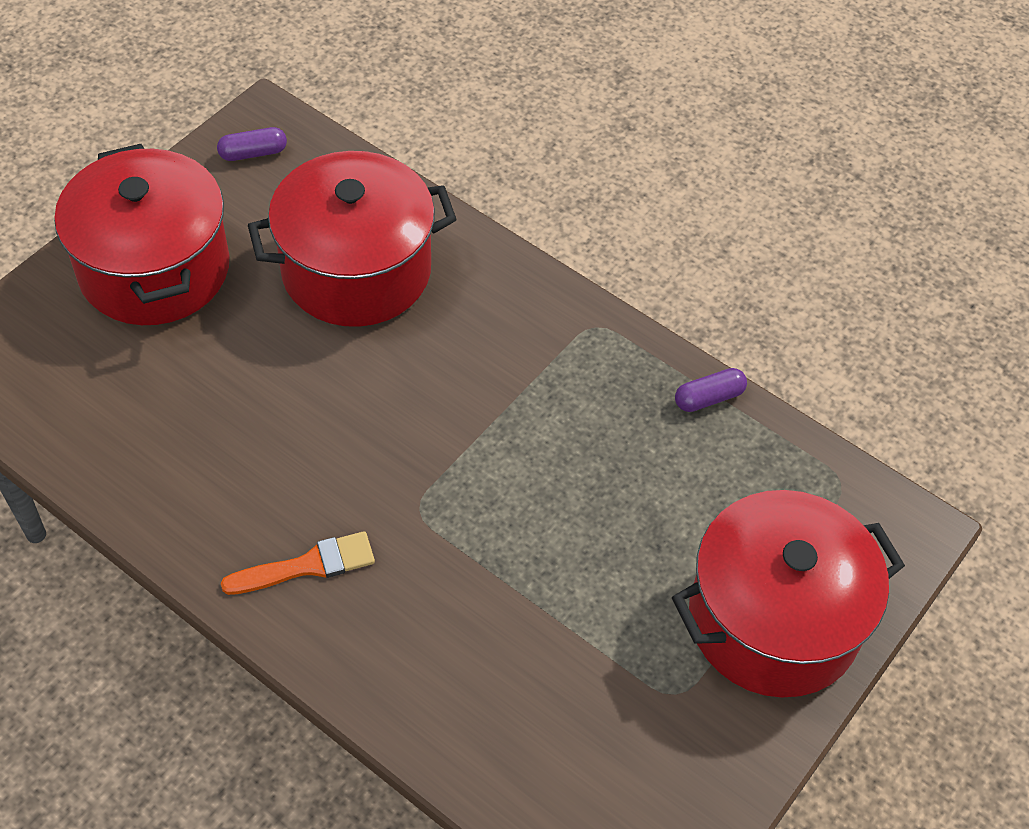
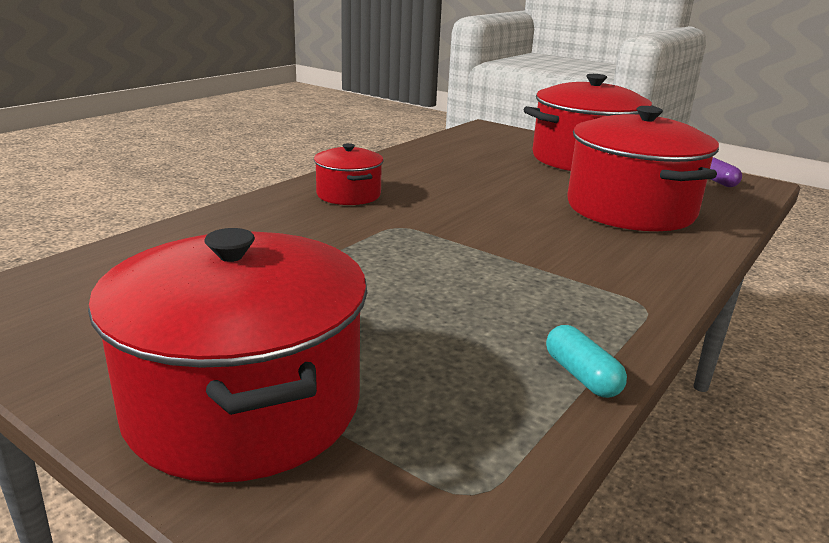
camera: 90 degrees right, 30 degrees down
(307, 565) = (348, 195): orange brush -> red pot
(708, 398) = (581, 376): purple capsule -> turquoise capsule

